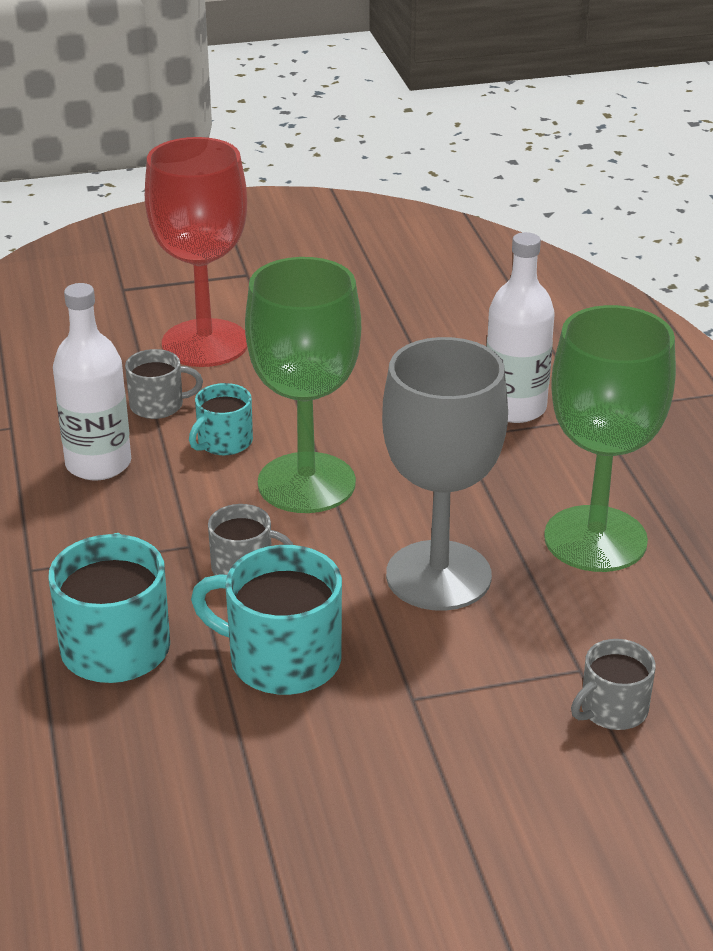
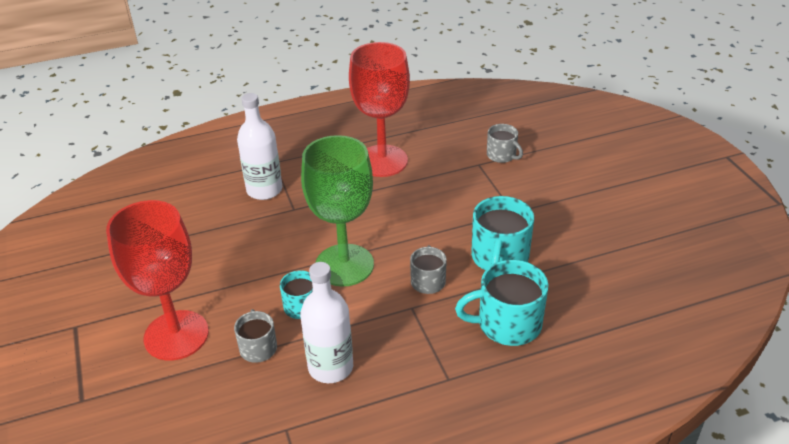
camera: 95 degrees left, 5 degrees up
(438, 576) = (421, 209): grey goblet -> none
(595, 539) = (382, 161): green goblet -> red goblet

